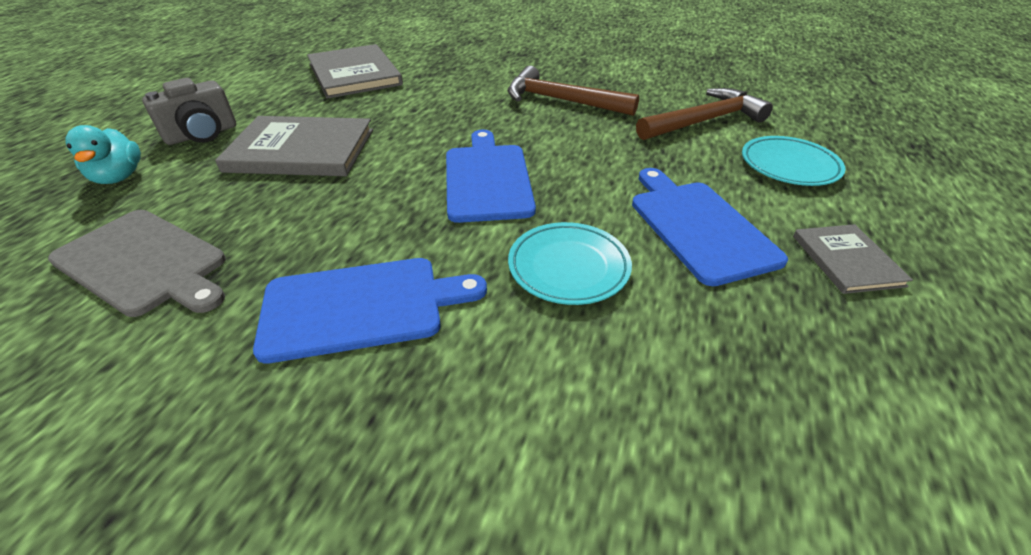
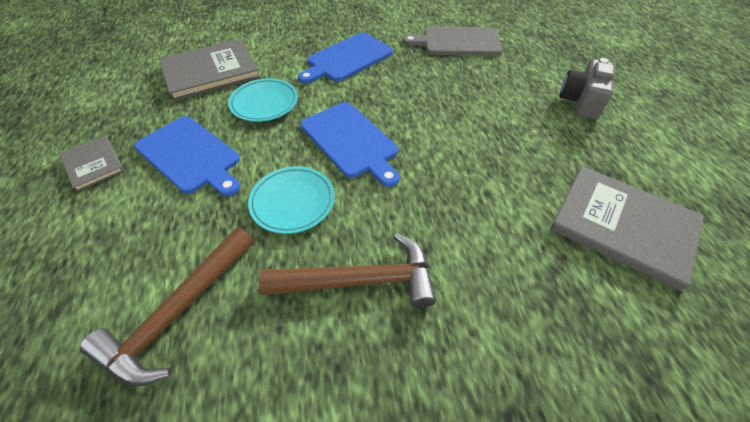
camera: 150 degrees right, 10 degrees up
(119, 177) = (555, 63): turquoise duck -> none
(301, 150) = (498, 115): grey book -> grey book (210, 71)
(789, 166) = (97, 258): turquoise plate -> turquoise plate (293, 202)

